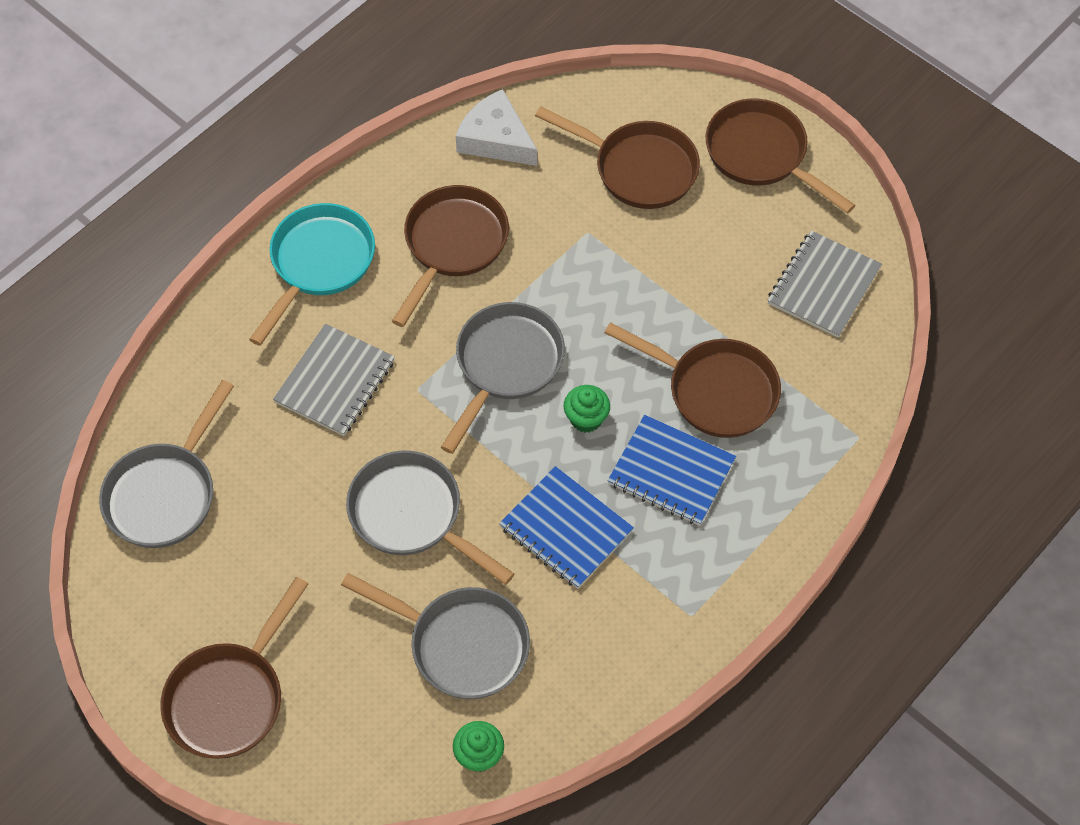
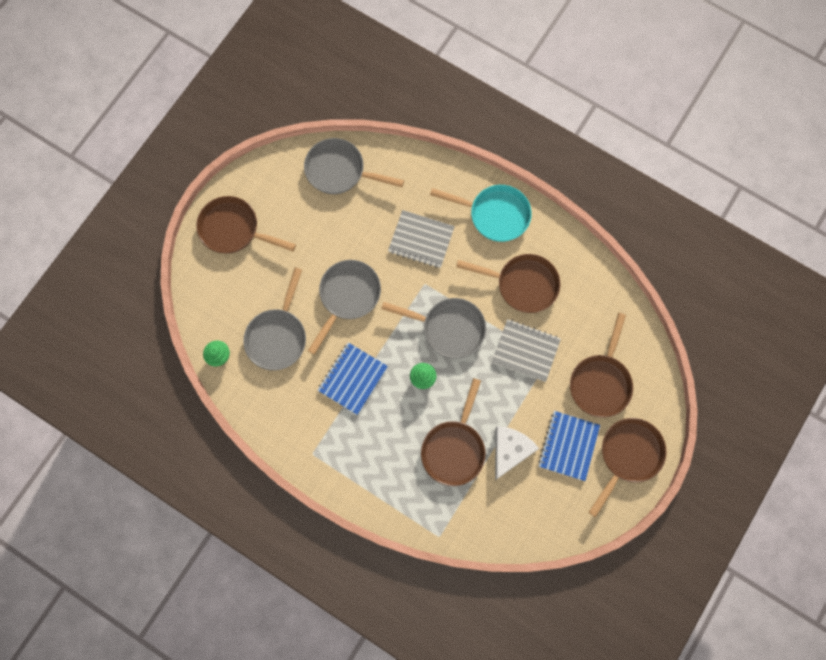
camera: 80 degrees right, 15 degrees up
(496, 139) = (603, 295): white cheese -> white cheese (510, 450)
(671, 472) = (397, 431): blue notebook -> blue notebook (568, 446)
(823, 286) = (539, 505): grey notebook -> grey notebook (525, 351)

